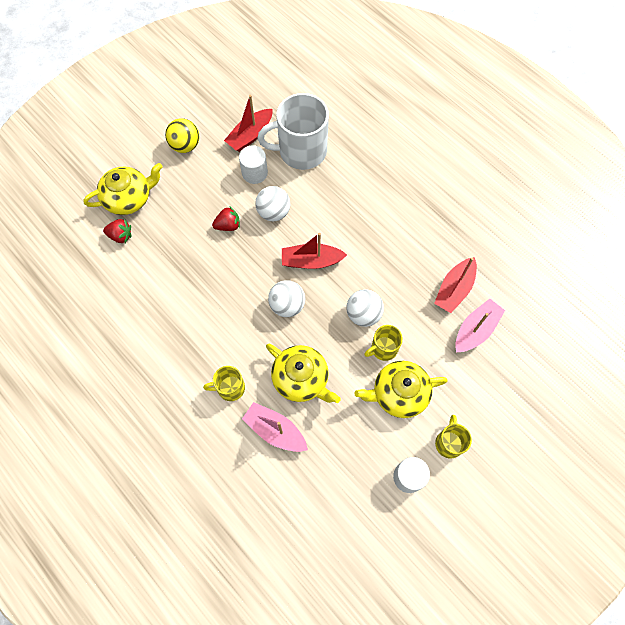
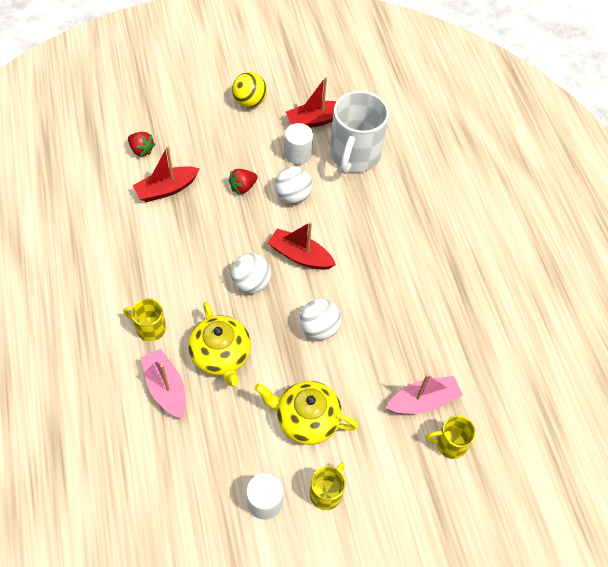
camera: 25 degrees right, 10 degrees down
(129, 198) = (170, 122): yellow teapot -> none
(228, 225) = (243, 187): red strawberry -> red strawberry turned 135 degrees clockwise
(301, 151) = (354, 155): white mug -> white mug turned 90 degrees counterclockwise
(383, 348) = (318, 370): yellow mug -> yellow mug (450, 444)
(454, 289) = (425, 352): red boat -> red boat (166, 189)

